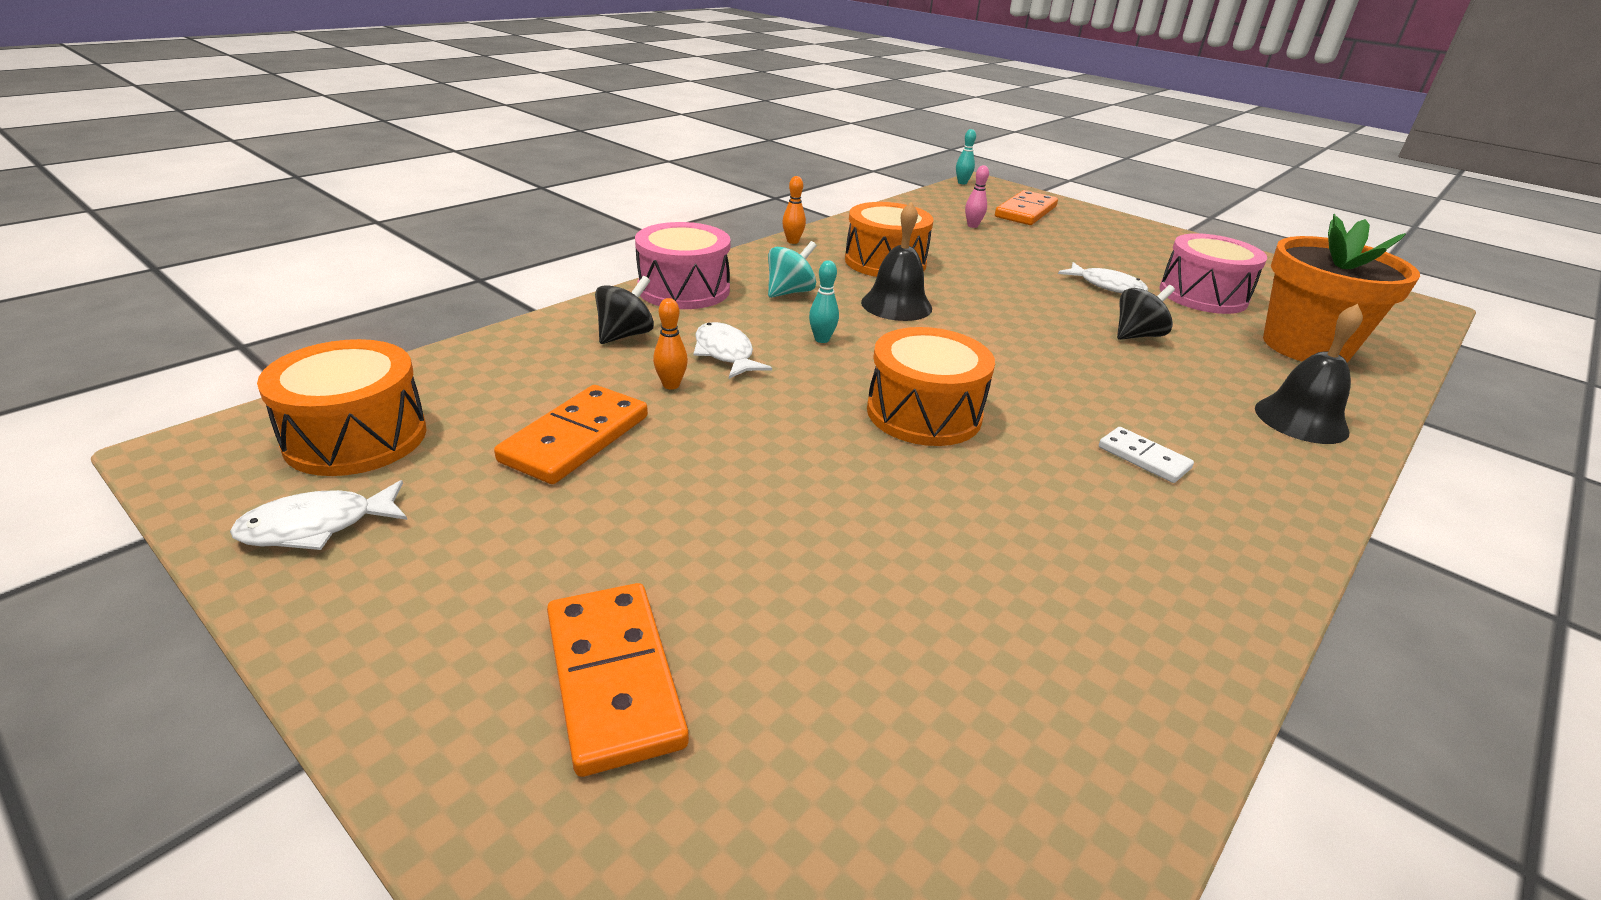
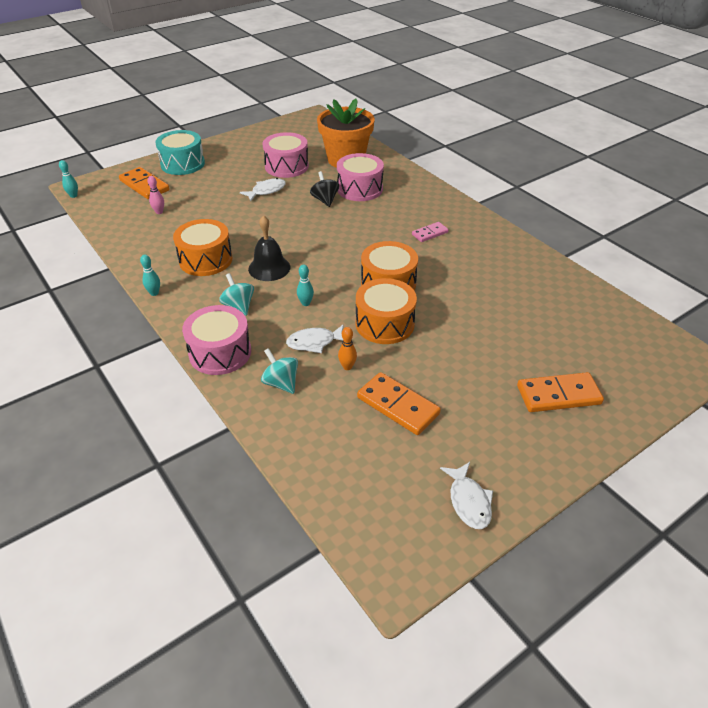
camera: 75 degrees left, 10 degrees up
(356, 437) = (387, 500): orange drum -> orange drum (384, 324)
(625, 335) = (281, 383): black spinning top -> turquoise spinning top
(792, 241) = (154, 293): orange bowling pin -> turquoise bowling pin
(1108, 226) = (182, 164): none -> turquoise drum
(1144, 458) = (429, 233): white domino -> pink domino
(1218, 367) = (360, 189): none -> pink drum
(1301, 420) = (406, 186): black bell -> none

